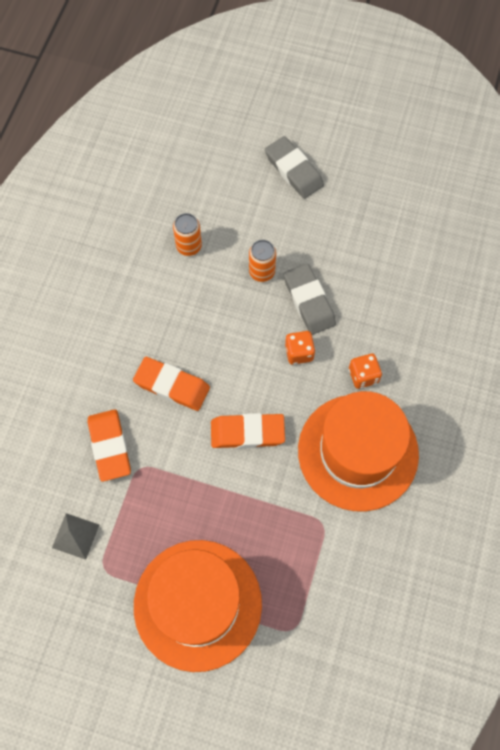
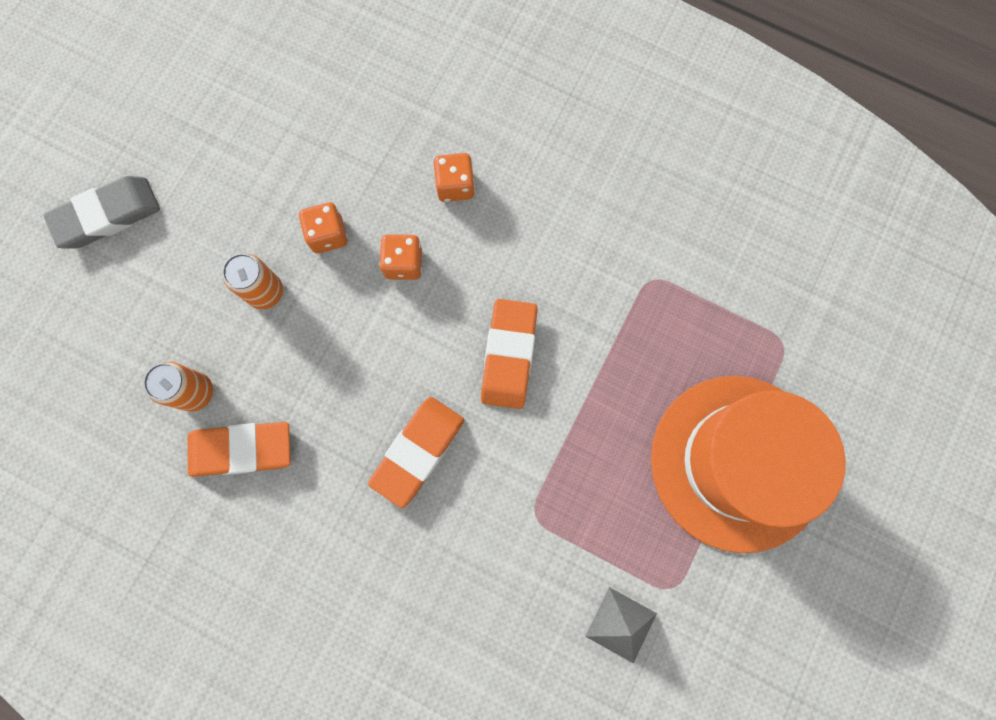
camera: 80 degrees left, 10 degrees up
(109, 446) = (495, 557): orange eraser -> orange eraser (241, 449)
(309, 301) = (328, 235): grey eraser -> orange dice
(358, 452) = (561, 215): orange hat -> none

